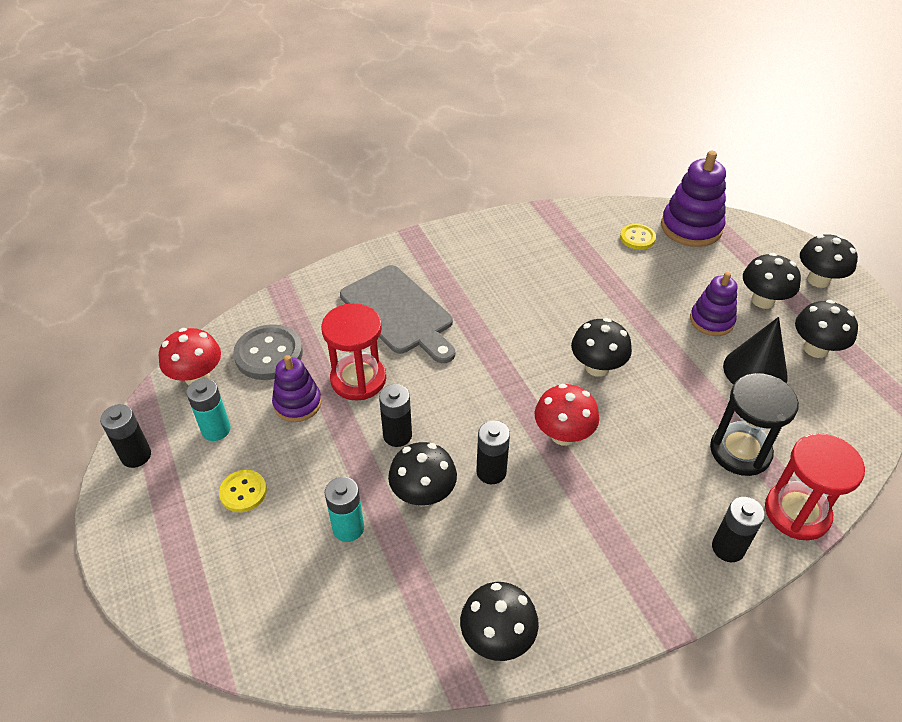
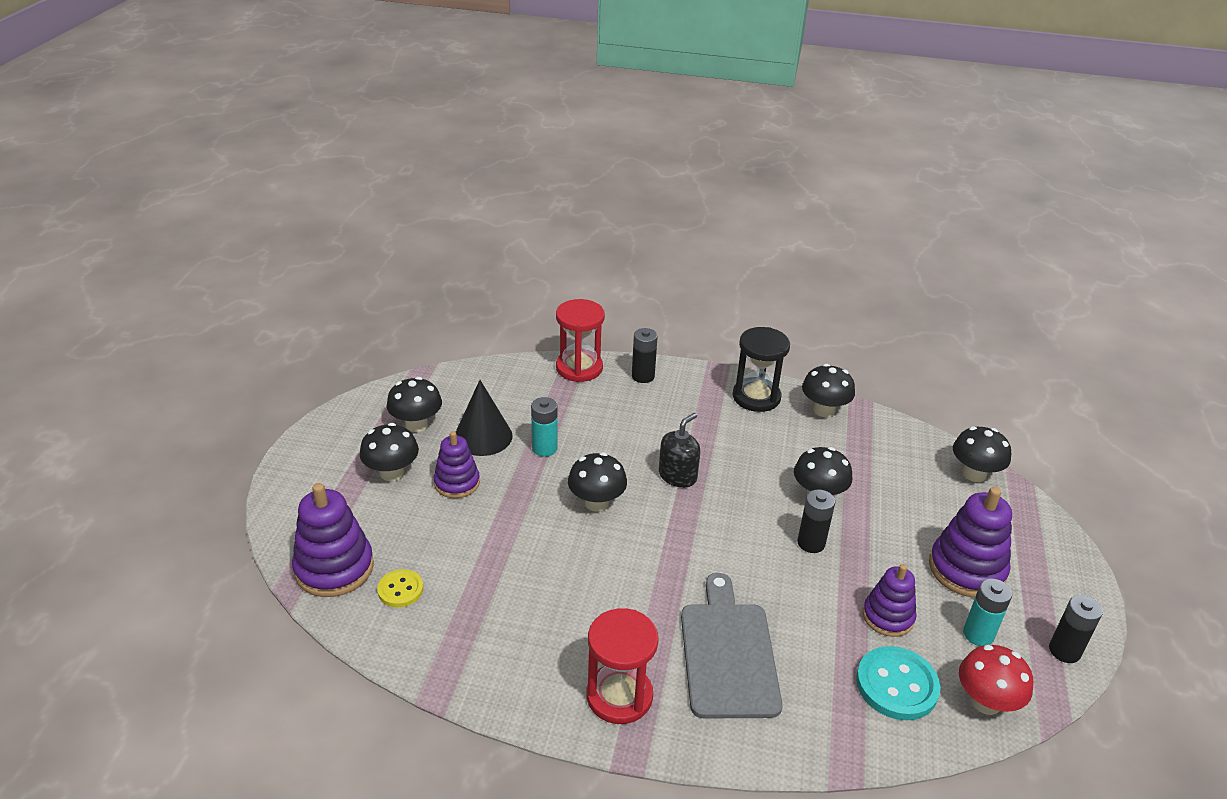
camera: 145 degrees left, 10 degrees down
(243, 492) = (966, 569): yellow button -> purple stacking toy
(269, 354) = (896, 685): grey button -> turquoise button
(348, 528) = (889, 504): turquoise battery -> turquoise battery (544, 448)
(358, 379) = (816, 607): red hourglass -> red hourglass (619, 696)
(491, 472) = (755, 483): black battery -> none
(563, 435) = (677, 476): red mushroom -> black soap dispenser
(740, 451) = (567, 406): black hourglass -> black hourglass (756, 397)
(818, 280) = (321, 461): black mushroom -> black mushroom (974, 474)

